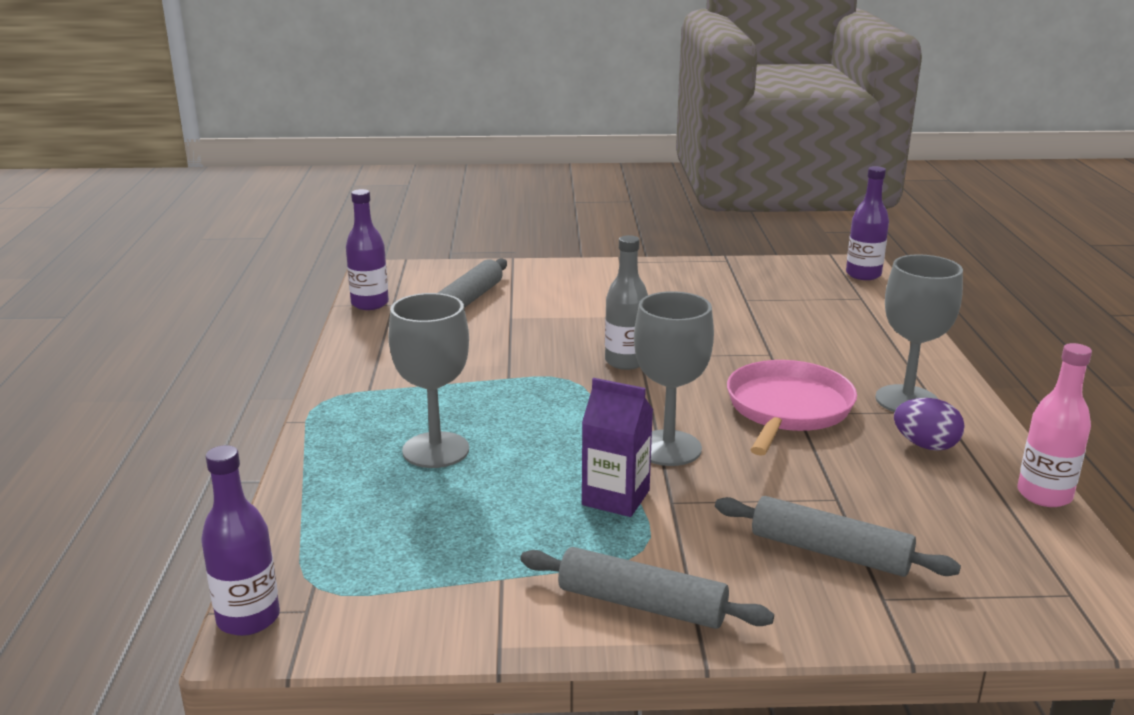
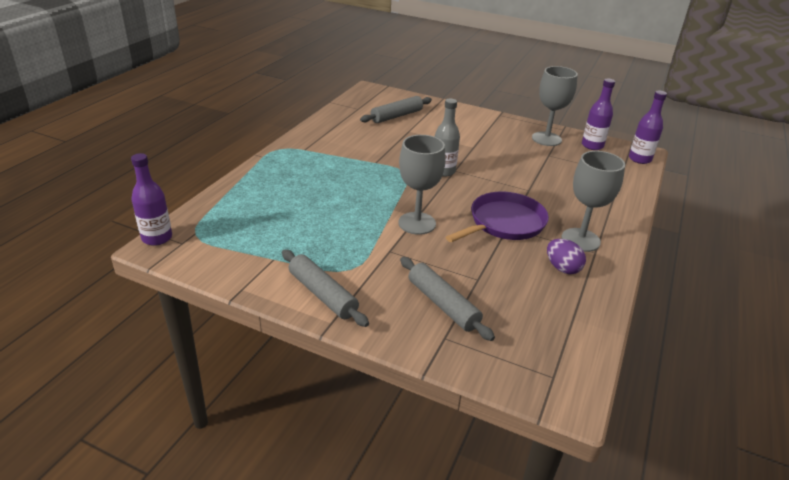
camera: 25 degrees right, 10 degrees up
(370, 304) = (347, 105): purple bottle -> purple bottle (592, 146)
(436, 450) = (305, 188): grey goblet -> grey goblet (546, 139)
(615, 498) = (364, 239): purple carton -> none
(787, 409) = (504, 223): pink pan -> purple pan
(1044, 495) = (603, 319): pink bottle -> none

